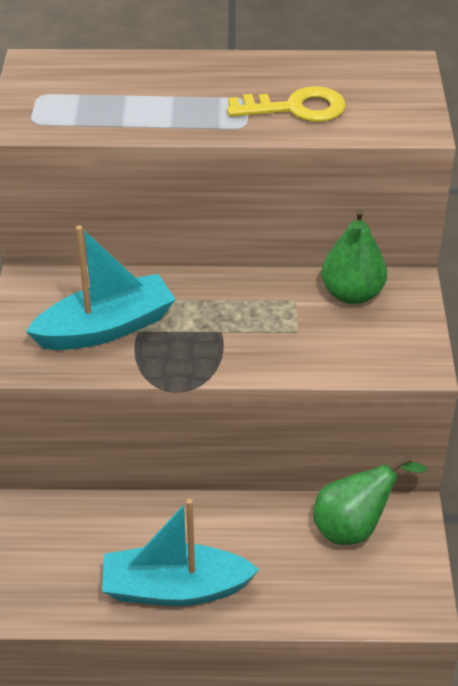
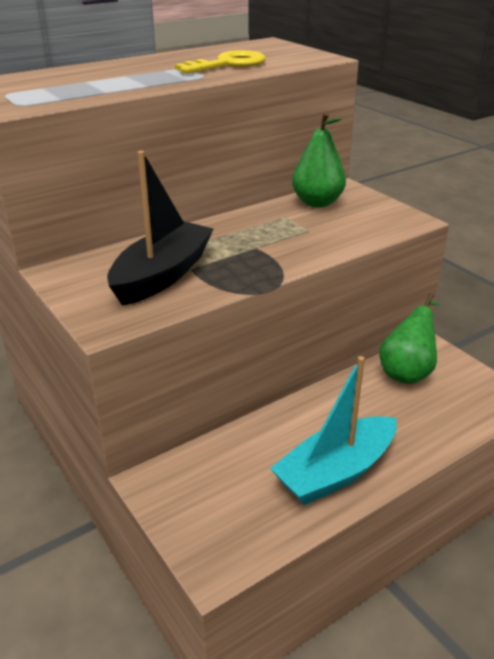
camera: 35 degrees left, 10 degrees down
(106, 328) = (162, 275): turquoise boat -> black boat

